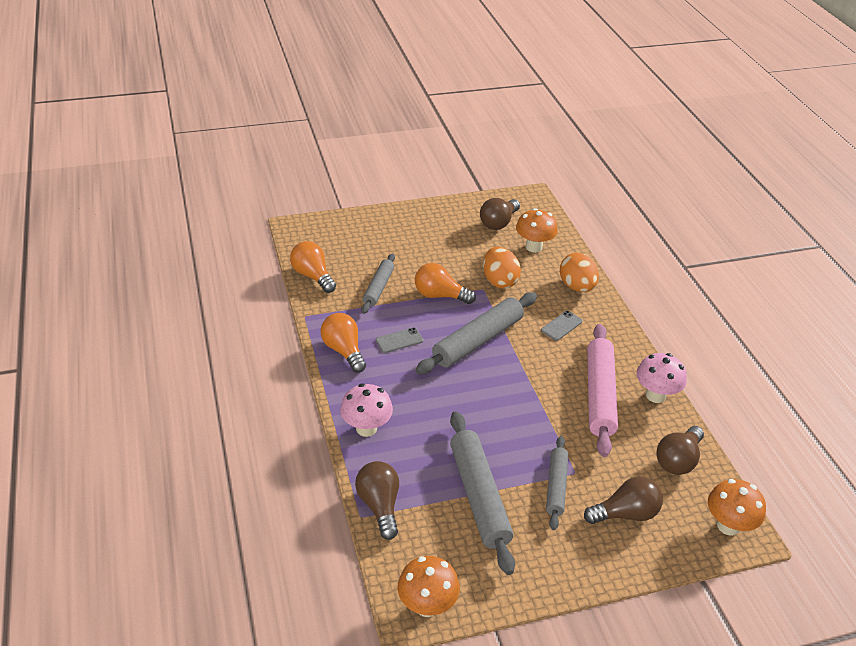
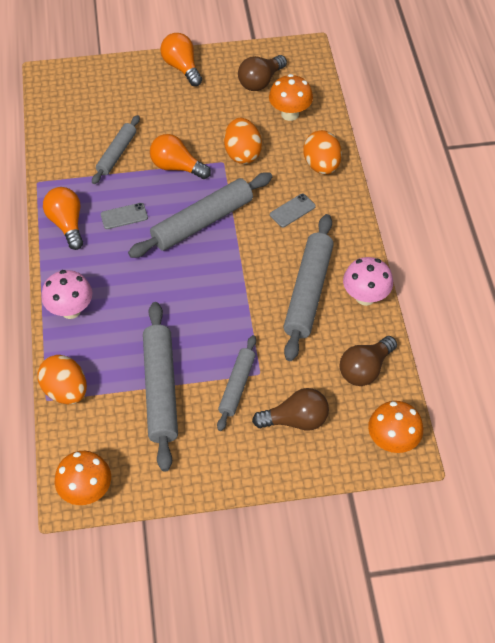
camera: 10 degrees right, 15 degrees up
(313, 276) = (54, 135): orange light bulb -> orange light bulb (182, 67)
(379, 505) = (66, 390): brown light bulb -> orange egg
(600, 395) = (308, 292): pink rolling pin -> grey rolling pin

